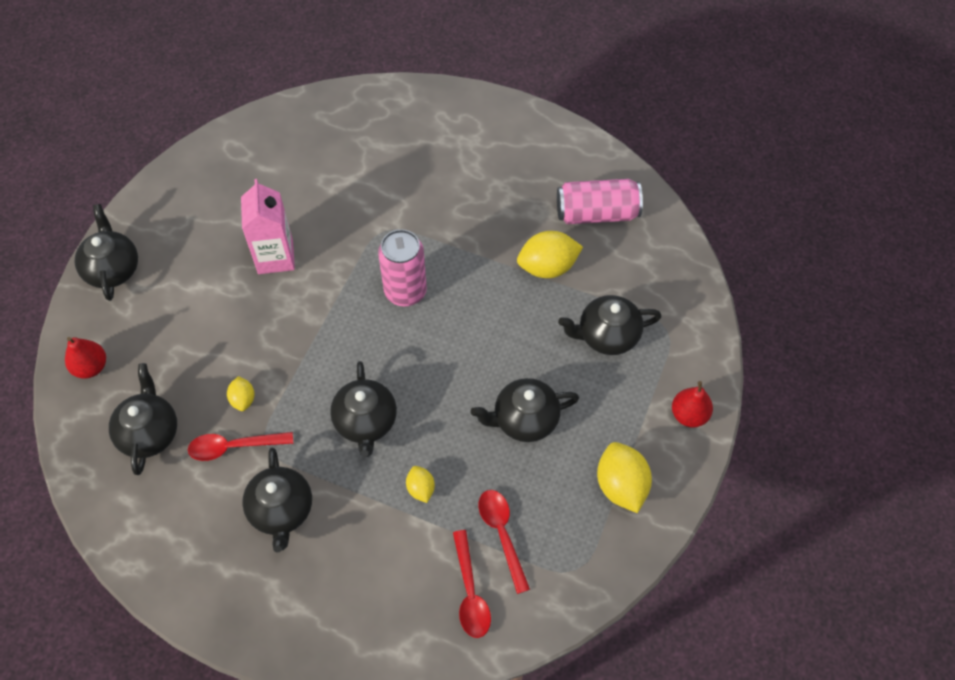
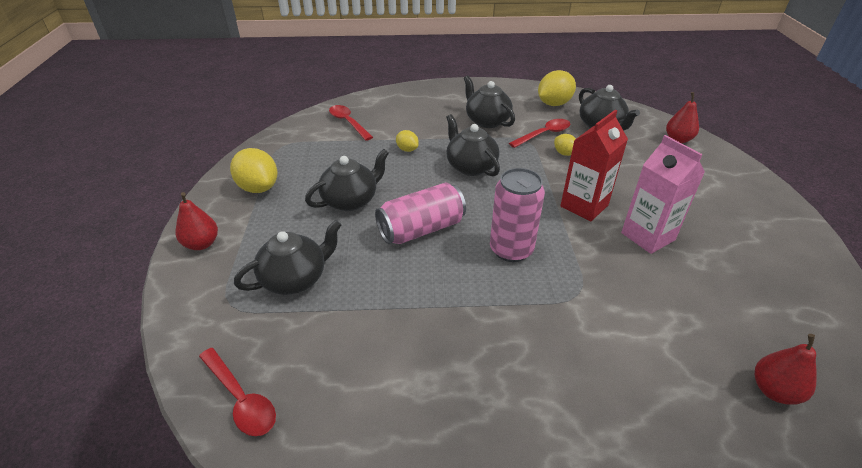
camera: 155 degrees right, 20 degrees down
(112, 268) = (752, 187): black teapot -> none
(296, 313) = (584, 206): none -> red carton
(324, 125) = (774, 390): none -> red pear
(502, 534) = (339, 146): red spoon -> red spoon (241, 398)
(547, 267) = (383, 320): yellow lemon -> yellow lemon (554, 104)
(597, 213) = (347, 411): pink can -> pink can (421, 229)

